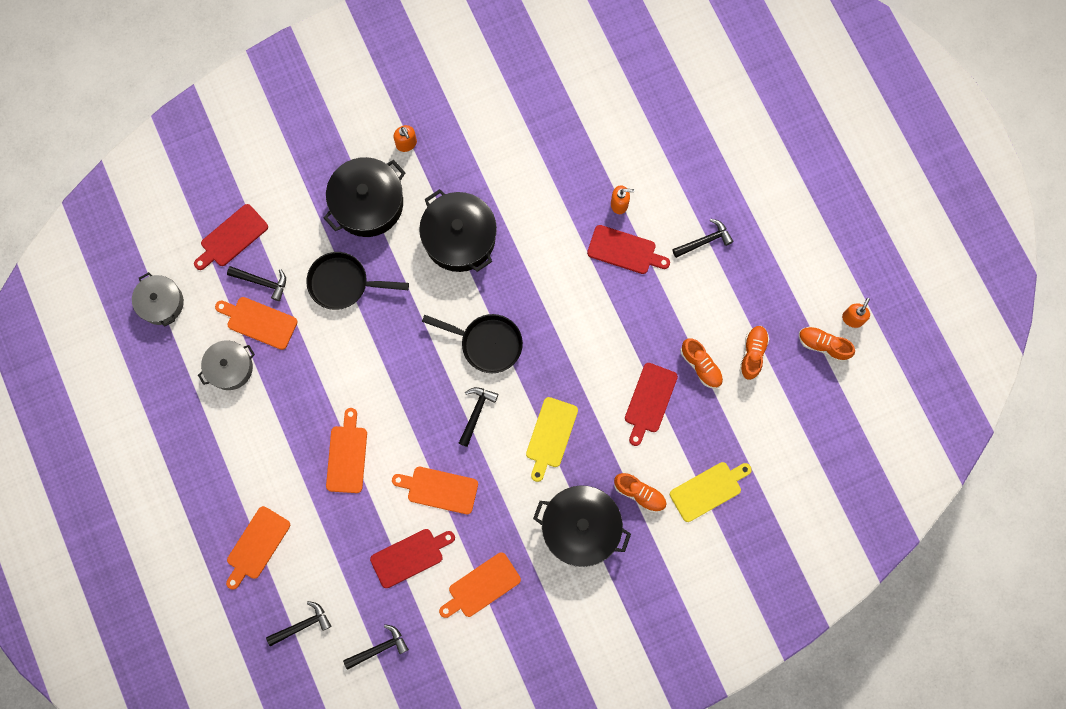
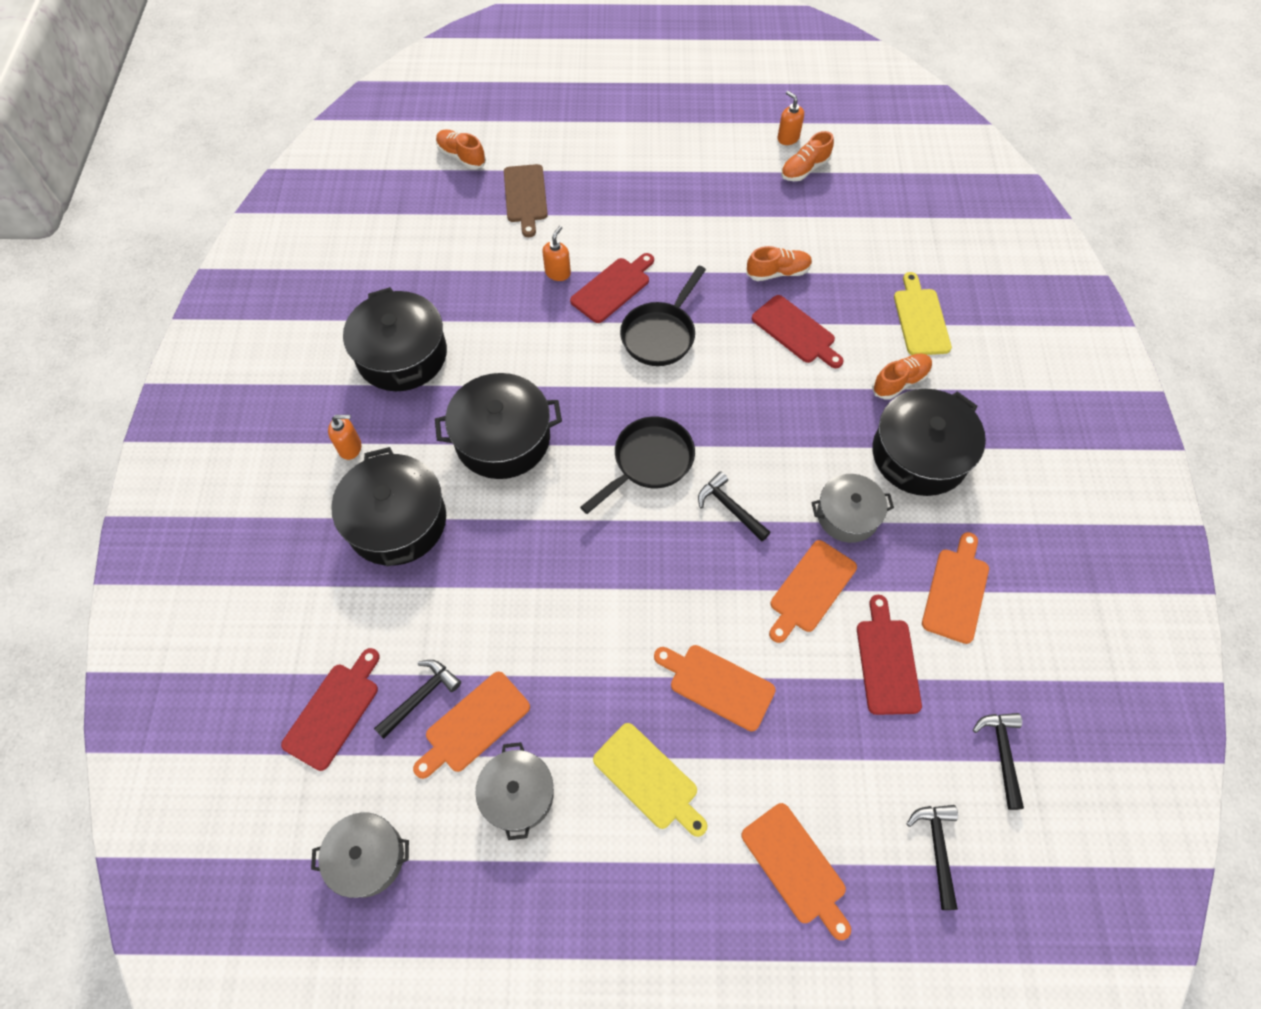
camera: 65 degrees left, 15 degrees down
(232, 237) = (334, 711): red cutting board -> red cutting board turned 135 degrees counterclockwise
(343, 283) = (483, 593): black pan -> black pan (660, 334)
(481, 586) = (956, 591): orange cutting board -> orange cutting board turned 150 degrees counterclockwise
(494, 135) = (402, 355): none -> black pot
(507, 494) = (847, 515): none -> grey pot
(550, 435) = (794, 441): yellow cutting board -> yellow cutting board (649, 779)
(681, 143) = (525, 196): none -> brown cutting board
(704, 241) = (642, 218): black hammer -> none
(752, 354) = (786, 226): orange shoe -> orange shoe (461, 156)

